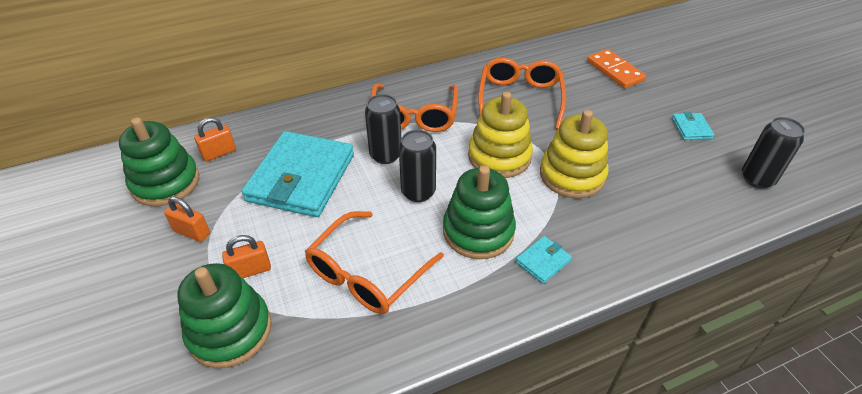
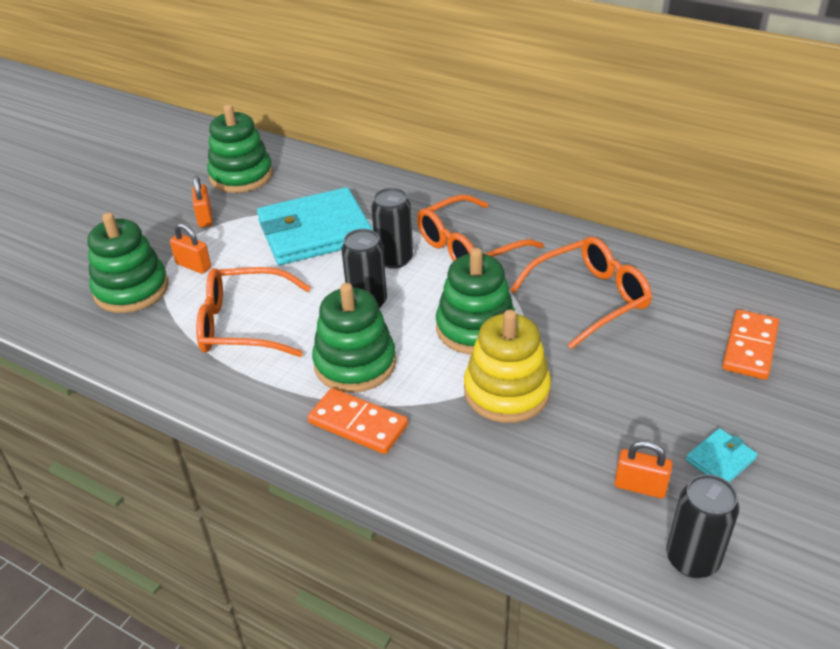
camera: 55 degrees right, 5 degrees down
(219, 153) = (298, 178): orange padlock -> orange padlock (640, 487)
(499, 156) = (475, 328): yellow stacking toy -> green stacking toy
(543, 261) = (358, 424): turquoise wallet -> orange domino

